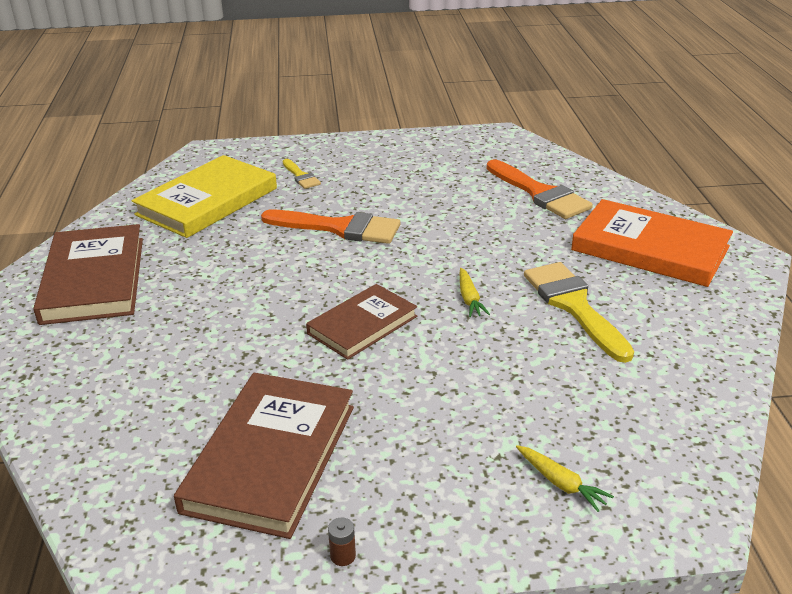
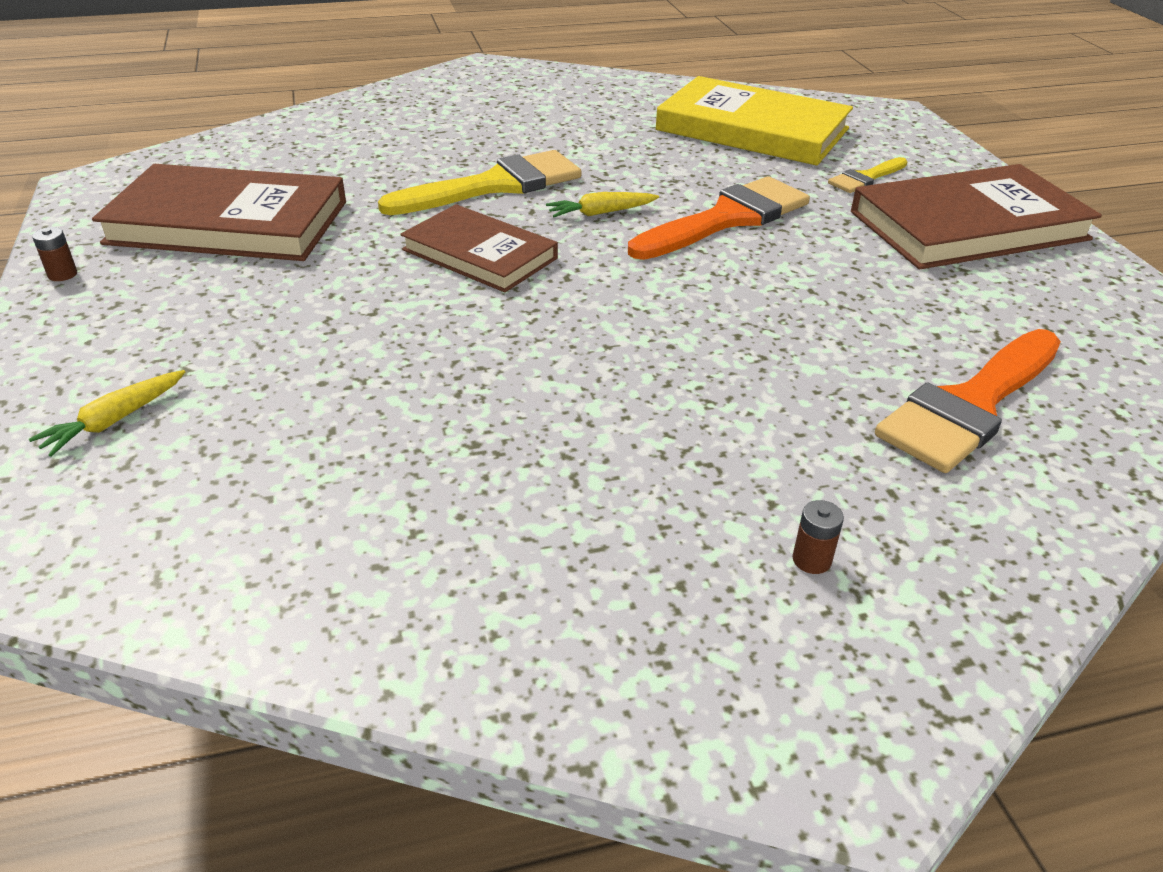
camera: 80 degrees right, 5 degrees up
(93, 279) = (550, 99): brown book -> brown book (968, 225)
(340, 228) = (727, 219): orange brush -> orange brush turned 135 degrees counterclockwise
(469, 299) = (560, 334): yellow carrot -> yellow carrot (601, 213)
(574, 306) = (559, 442): yellow brush -> yellow brush (495, 185)
(650, 248) = (811, 560): orange book -> brown battery

